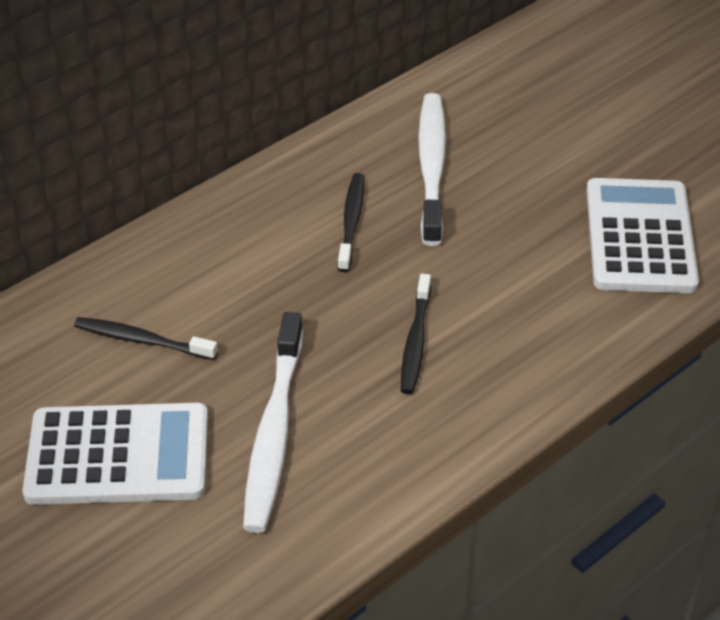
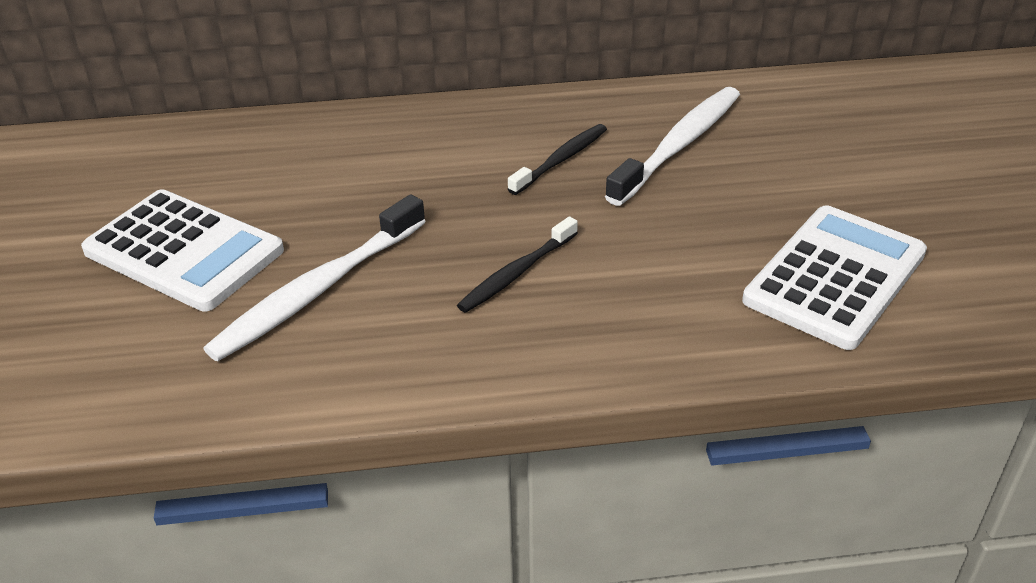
camera: 35 degrees right, 5 degrees down
(142, 340) = (297, 178): black toothbrush -> none

